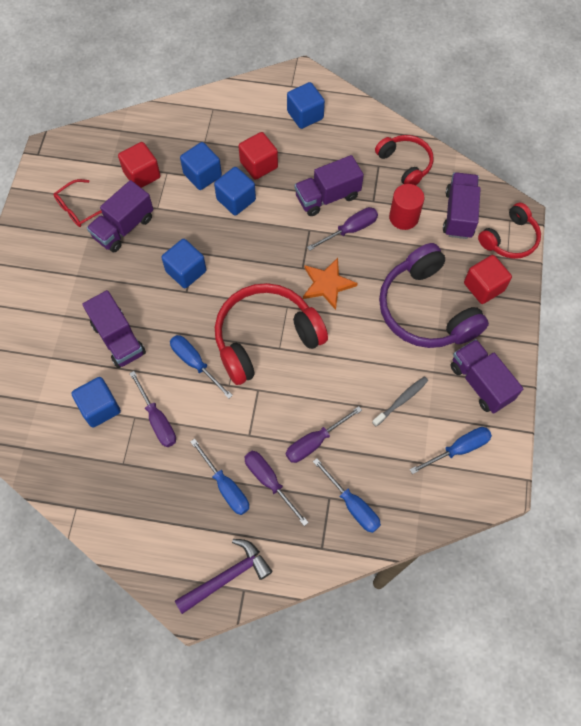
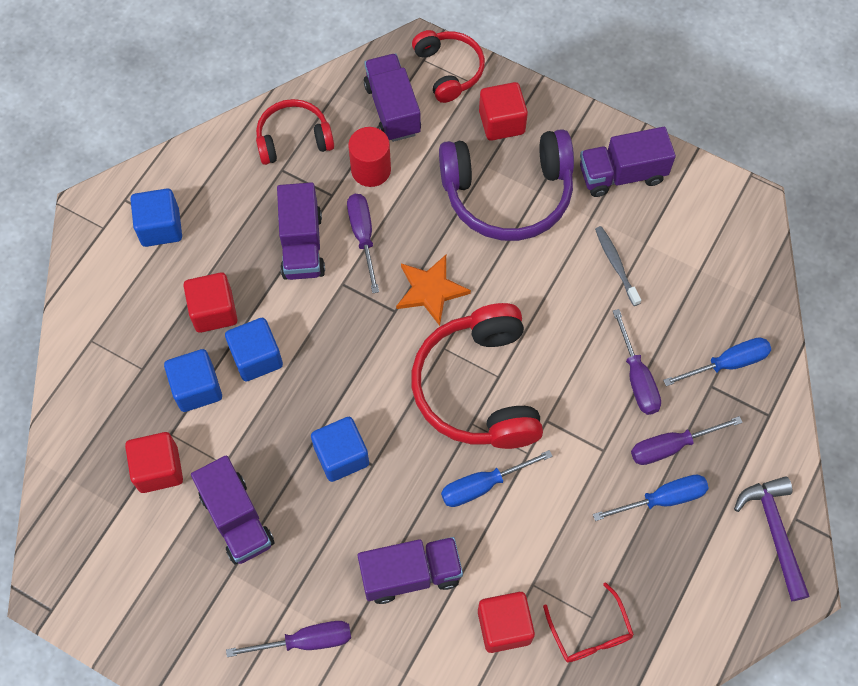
camera: 70 degrees left, 0 degrees up
(80, 208) = (177, 572): red glasses -> red glasses (589, 632)
(100, 408) = (504, 626): blue cube -> red cube
(157, 420) = (546, 556): purple screwdriver -> purple screwdriver (305, 641)
(458, 449) = (694, 228): blue screwdriver -> none
(459, 214) = (392, 109): purple truck -> purple truck turned 45 degrees clockwise

